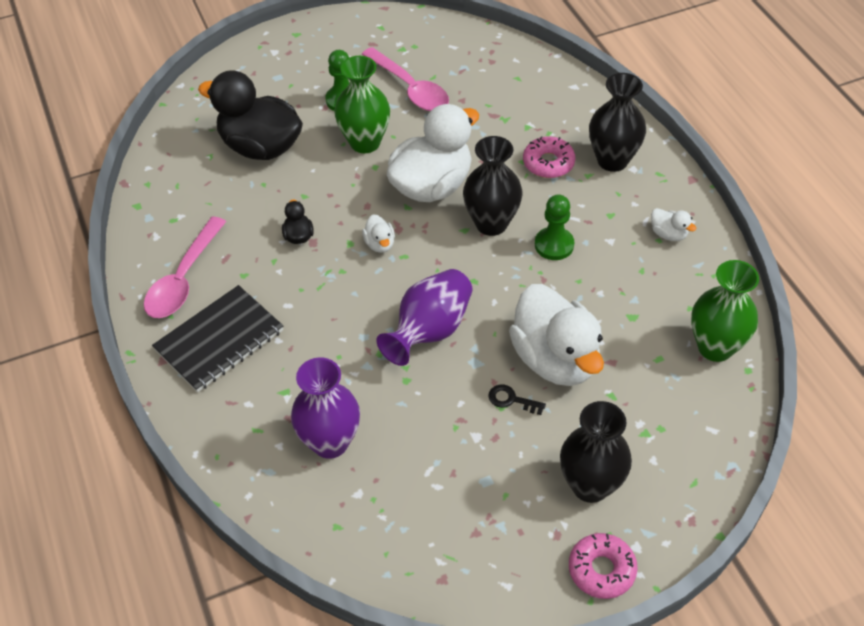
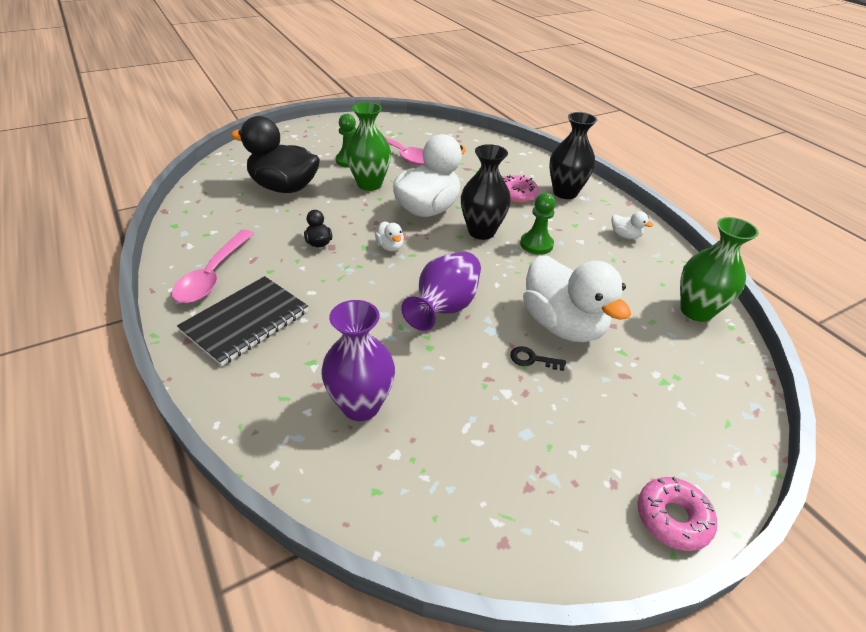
camera: 10 degrees left, 10 degrees down
(590, 485) = (630, 432): black vase -> none

